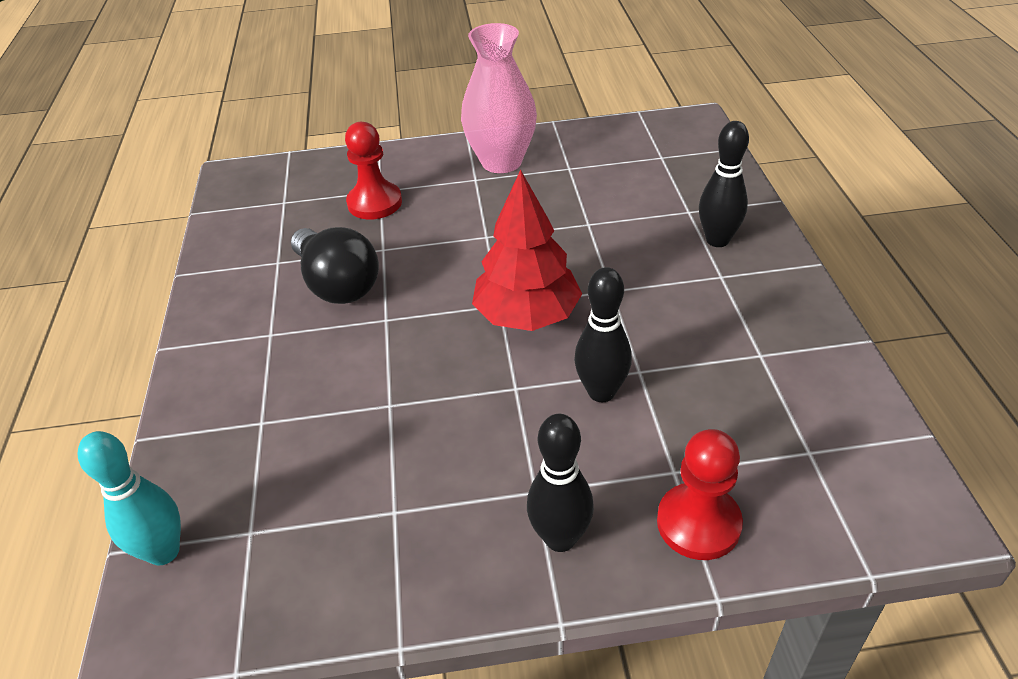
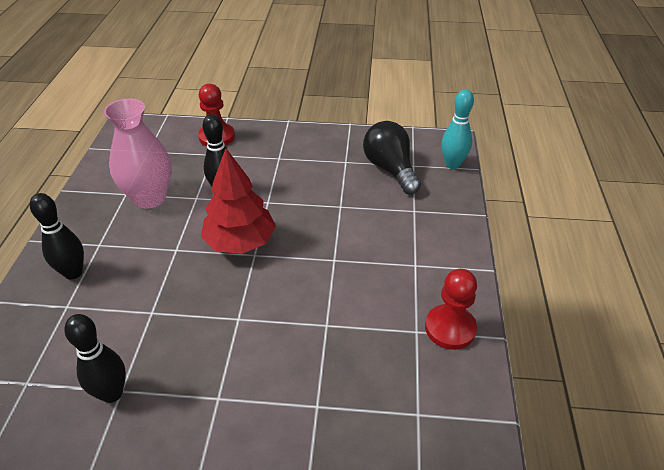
camera: 170 degrees left, 0 degrees up
(337, 284) = (366, 296): black light bulb -> black light bulb (390, 169)
(375, 203) = (325, 386): red pawn -> red pawn (450, 328)
(501, 162) = (180, 419): pink vase -> pink vase (150, 198)
(560, 538) = (276, 141): black bowling pin -> black bowling pin (112, 393)

